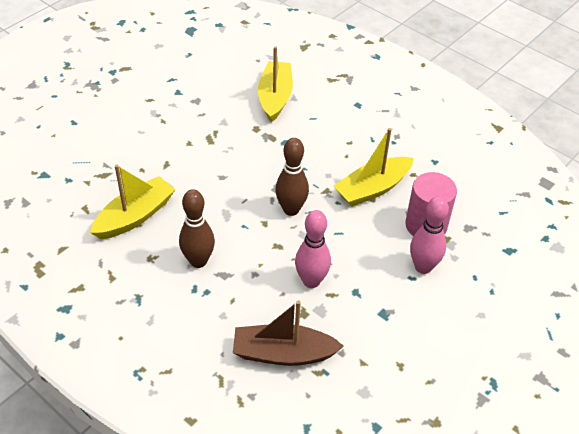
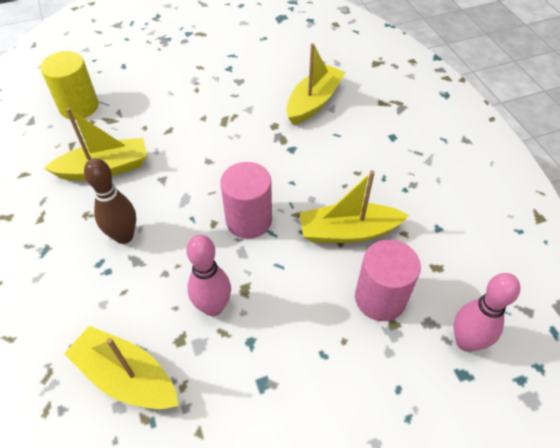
camera: 30 degrees right, 5 degrees up
(62, 173) = (79, 106): none -> yellow cylinder
(283, 353) = (127, 376): brown boat -> yellow boat
(291, 209) = (249, 220): brown bowling pin -> pink cylinder
(423, 267) = (344, 347): pink bowling pin -> pink bowling pin (466, 342)

